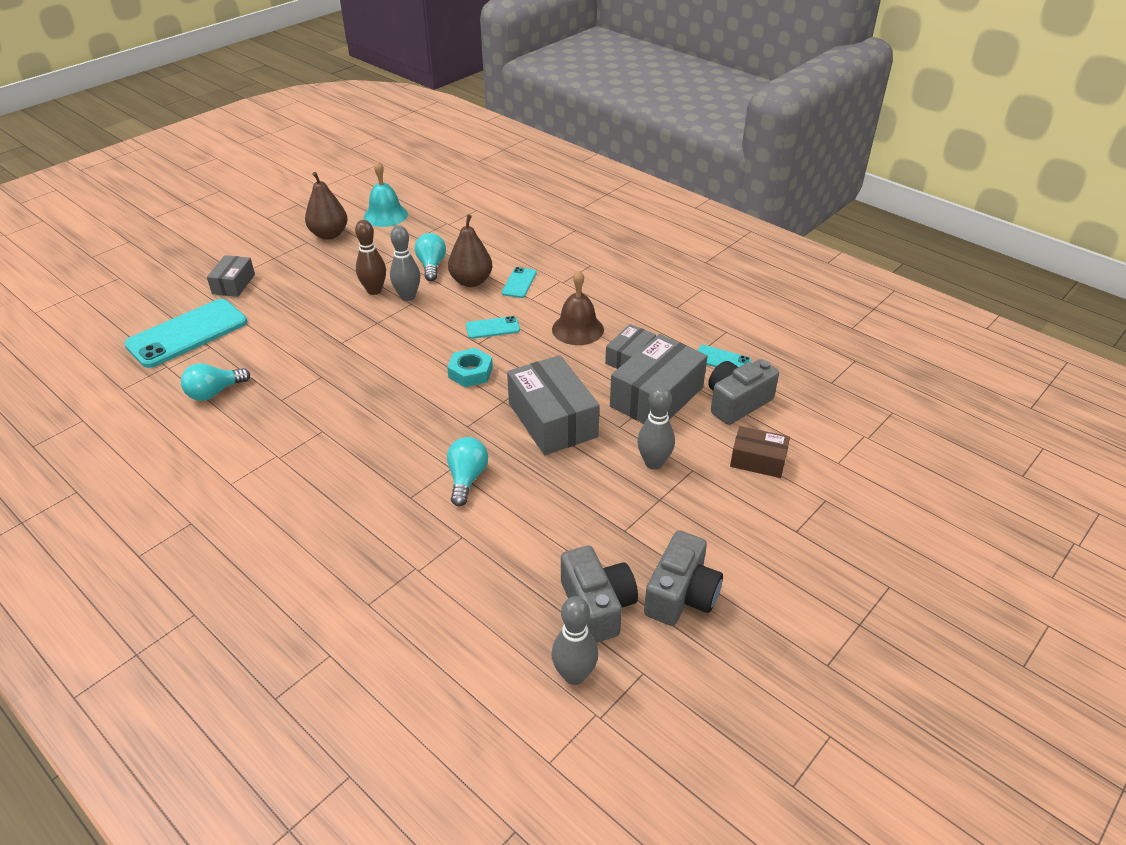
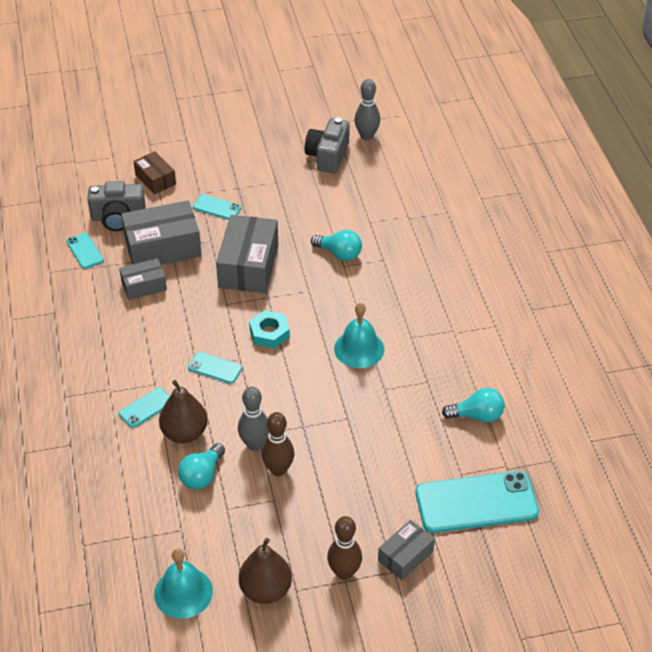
camera: 145 degrees left, 5 degrees up
(277, 260) = (344, 572): none -> brown bowling pin
(371, 397) = (359, 349): none -> turquoise bell
(467, 479) = (339, 254): turquoise light bulb -> turquoise light bulb turned 105 degrees counterclockwise
(577, 329) = (152, 331): brown bell -> none
(654, 463) = (217, 207): grey bowling pin -> turquoise phone
(681, 595) = (281, 141): grey camera -> none

